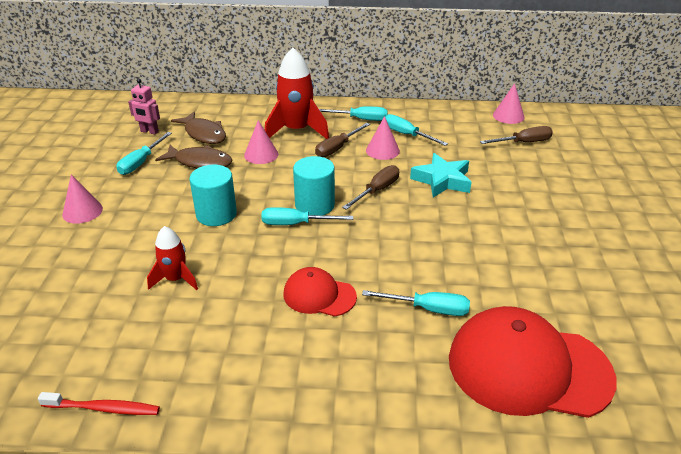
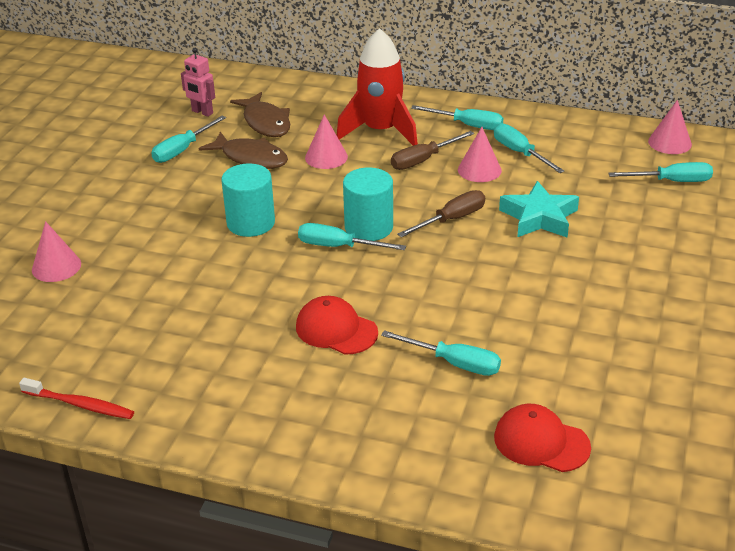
camera: 15 degrees right, 0 degrees up
(82, 211) = (104, 200): pink cone -> pink cone (56, 266)
(176, 279) = (185, 289): red rocket -> none
(523, 142) = (672, 181): brown screwdriver -> turquoise screwdriver
(528, 368) = (541, 442): red cap -> red cap, size x0.52

